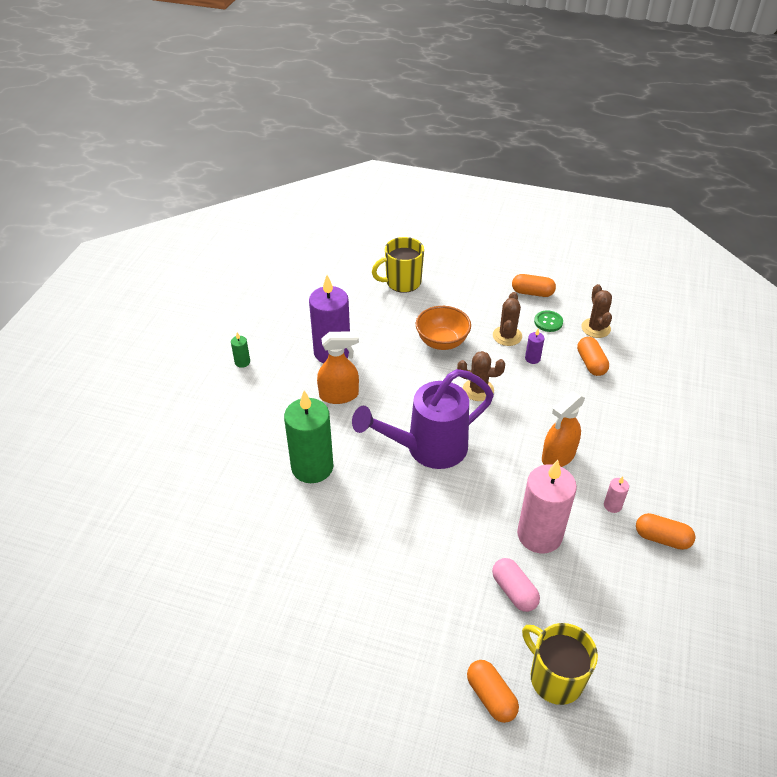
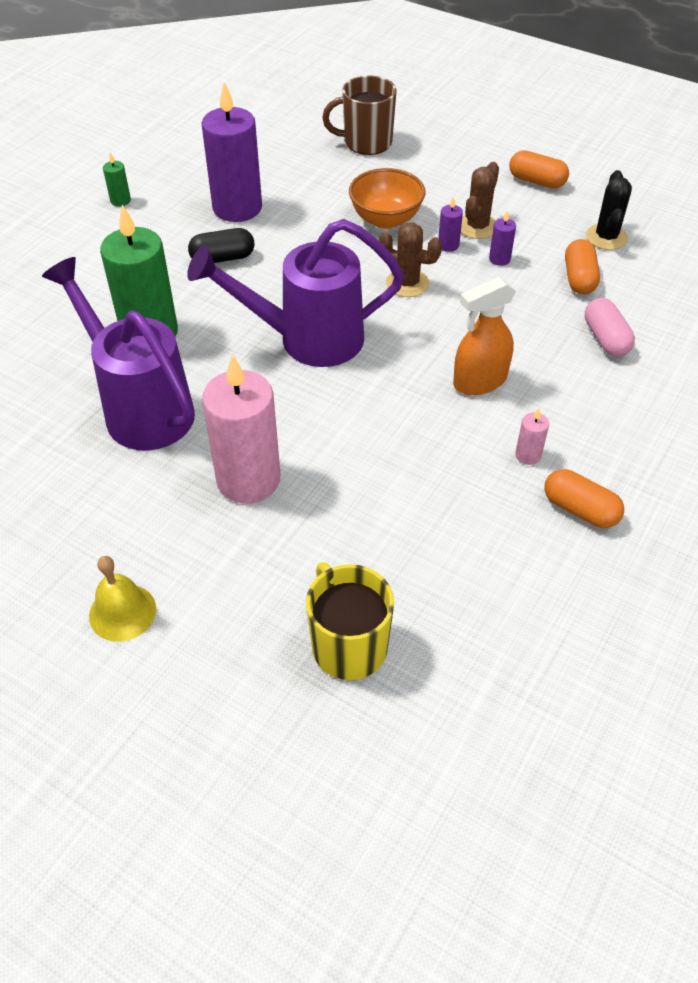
camera: 15 degrees right, 5 degrees up
(331, 528) = (140, 407): none -> purple watering can
(339, 395) = (223, 258): orange spray bottle -> black capsule
(390, 693) = (122, 612): none -> yellow bell
(402, 282) = (366, 142): yellow mug -> brown mug
(491, 696) = (251, 647): orange capsule -> none
(493, 354) = (448, 245): none -> purple candle
(514, 591) = (342, 529): pink capsule -> pink capsule (605, 339)
(539, 535) = (409, 470): pink candle -> pink candle (248, 479)
(548, 322) = (542, 219): green button -> none
(595, 328) = (606, 237): brown cactus -> black cactus

